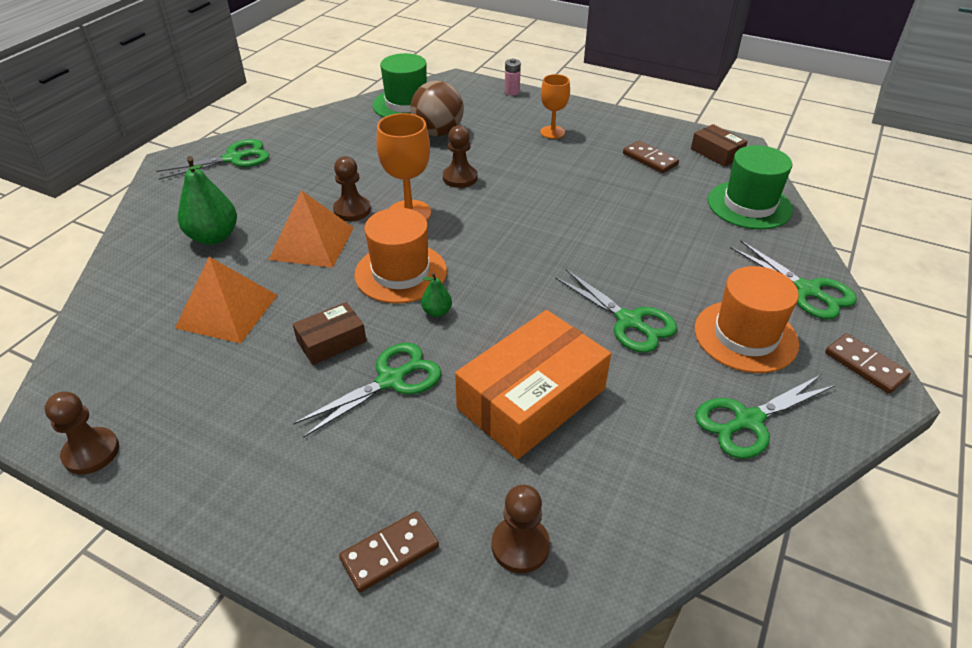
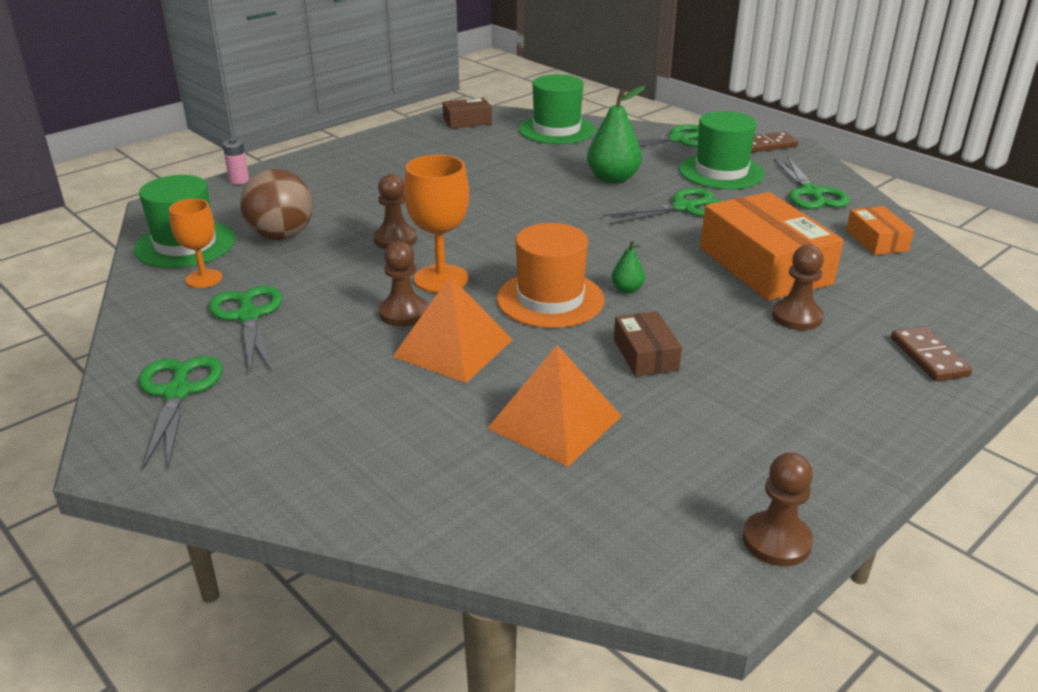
camera: 70 degrees left, 10 degrees down
(214, 237) = (380, 423): green pear -> green pear (613, 179)
(391, 380) = (719, 328): green scissors -> green scissors (248, 316)
(520, 546) = (922, 299): brown pawn -> brown pawn (796, 317)
(552, 132) = (353, 177): orange goblet -> orange goblet (204, 279)
(650, 159) = (451, 148): brown domino -> none
(653, 494) = (876, 240): none -> orange box
(745, 336) = (721, 172): orange hat -> green hat

